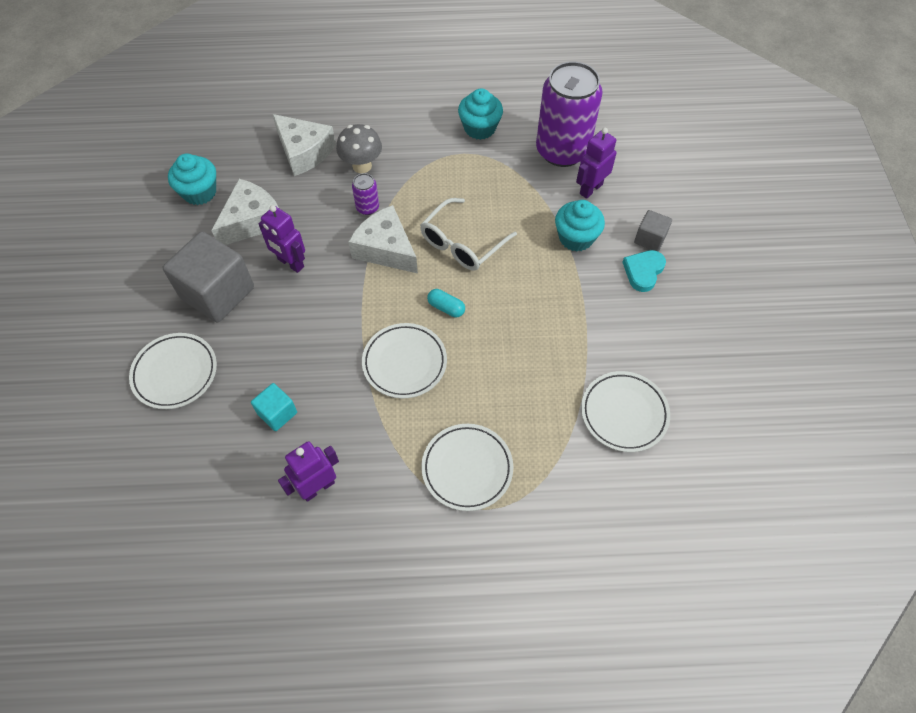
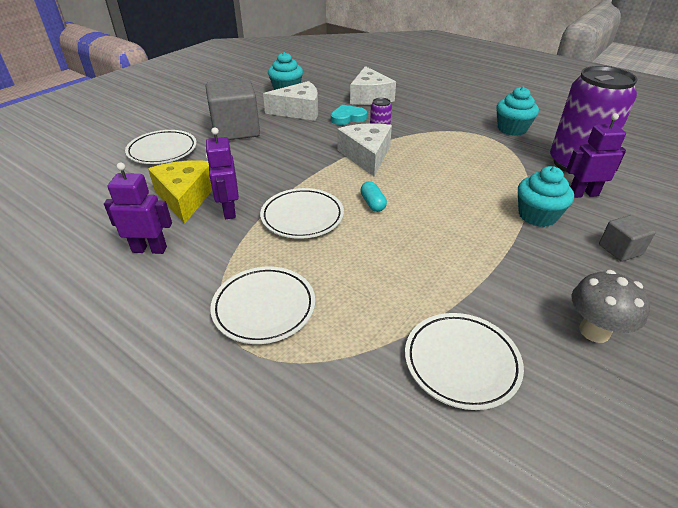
camera: 40 degrees right, 20 degrees down
(277, 413) = (185, 197): turquoise cube -> yellow cheese
(290, 263) = (295, 136): purple robot -> purple robot (229, 210)
(362, 166) = (400, 115): grey mushroom -> grey mushroom (594, 331)
(462, 243) = (428, 177): white glasses -> none
(643, 271) = (591, 268): turquoise heart -> turquoise heart (348, 118)

